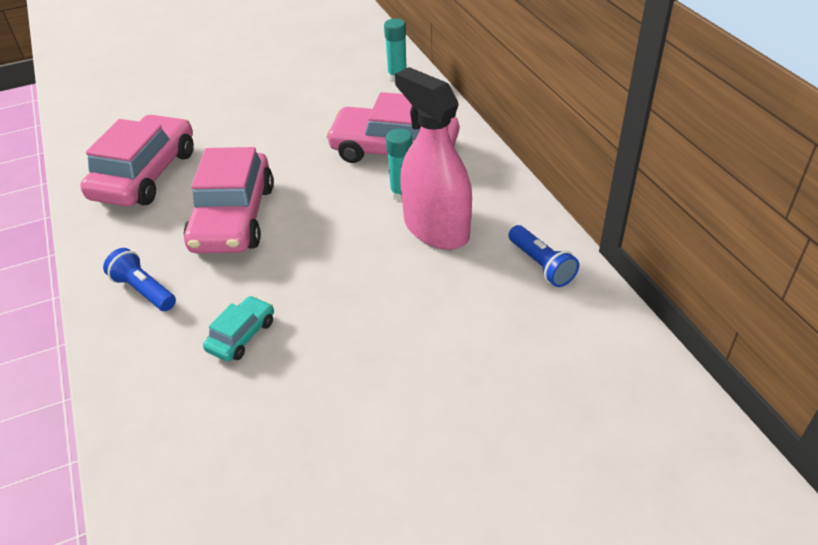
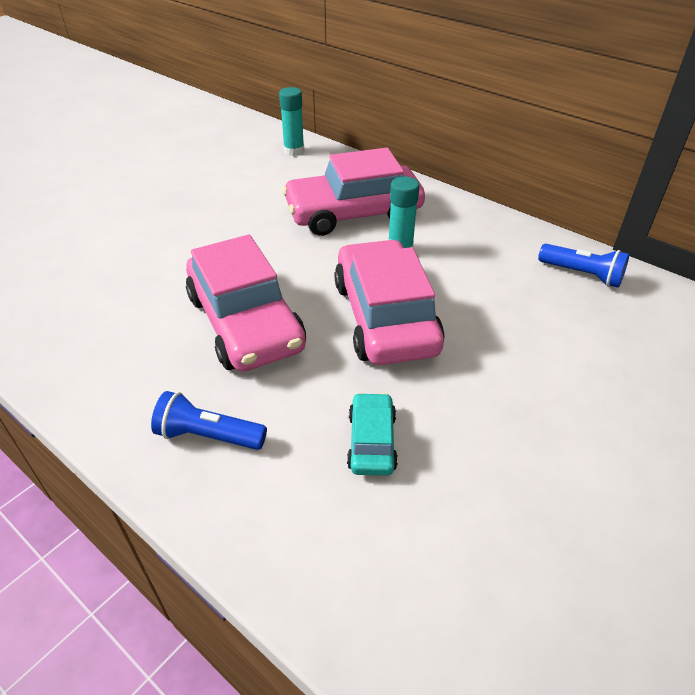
camera: 30 degrees left, 0 degrees up
(145, 174) = (94, 309): pink car -> pink car (385, 317)
(436, 229) = (462, 271): pink spray bottle -> none

